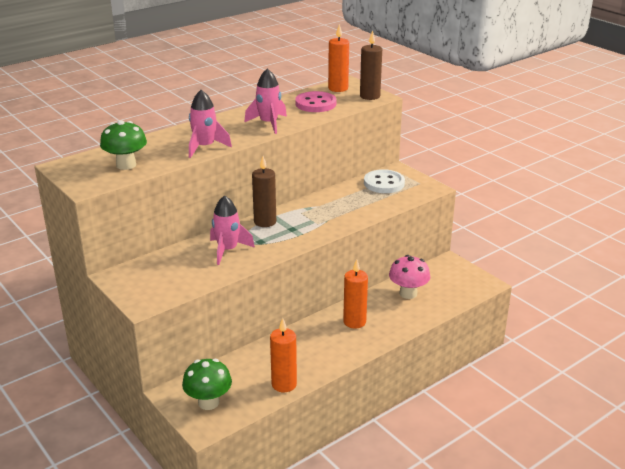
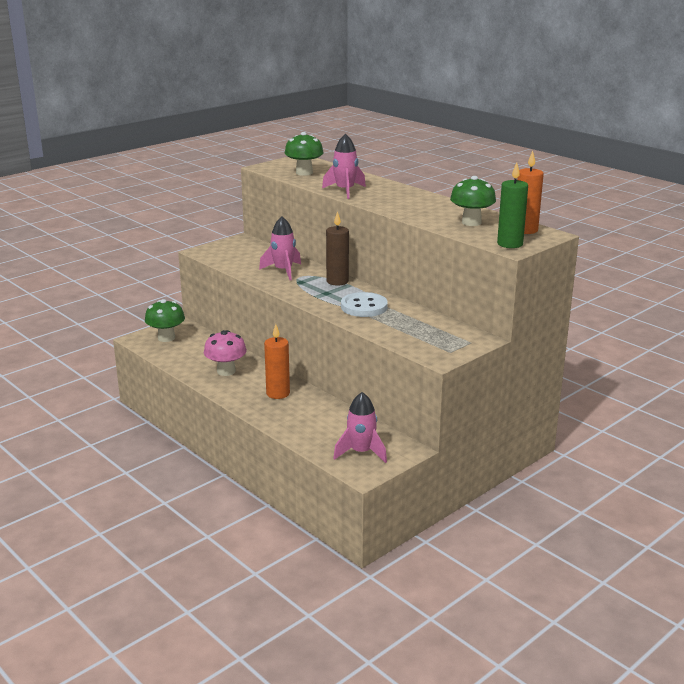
camera: 85 degrees right, 5 degrees down
(268, 123) = (408, 208): pink rocket -> pink rocket (361, 452)
(284, 384) = (185, 365): orange candle -> none
(315, 104) = (471, 222): pink button -> green mushroom
(370, 96) = (510, 244): brown candle -> green candle
(384, 183) = (441, 332): white button -> white button (364, 307)
(408, 293) = (333, 422): pink mushroom -> pink mushroom (226, 371)

